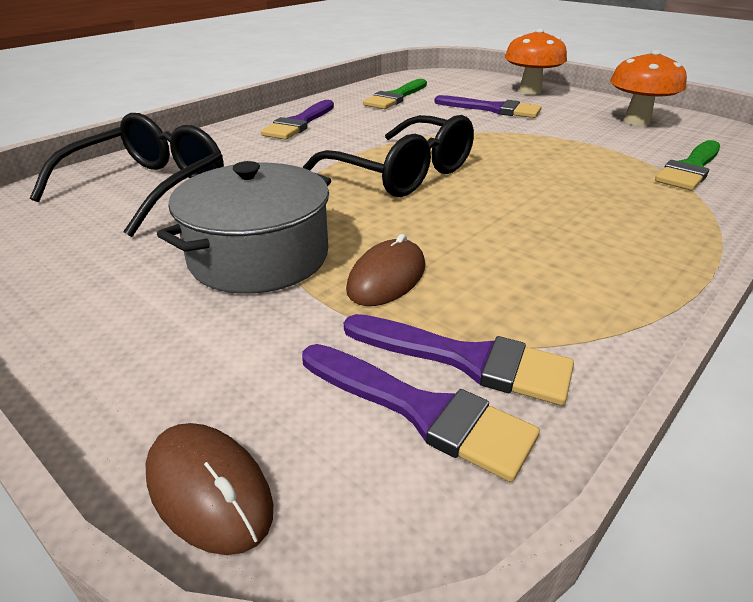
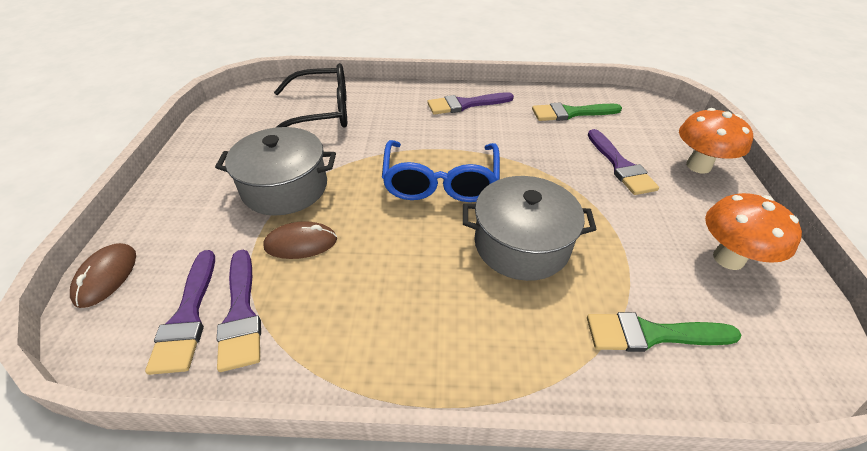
camera: 50 degrees right, 10 degrees up
(403, 174) = (440, 182): black glasses -> blue glasses
(540, 173) = (521, 244): none -> grey pot

